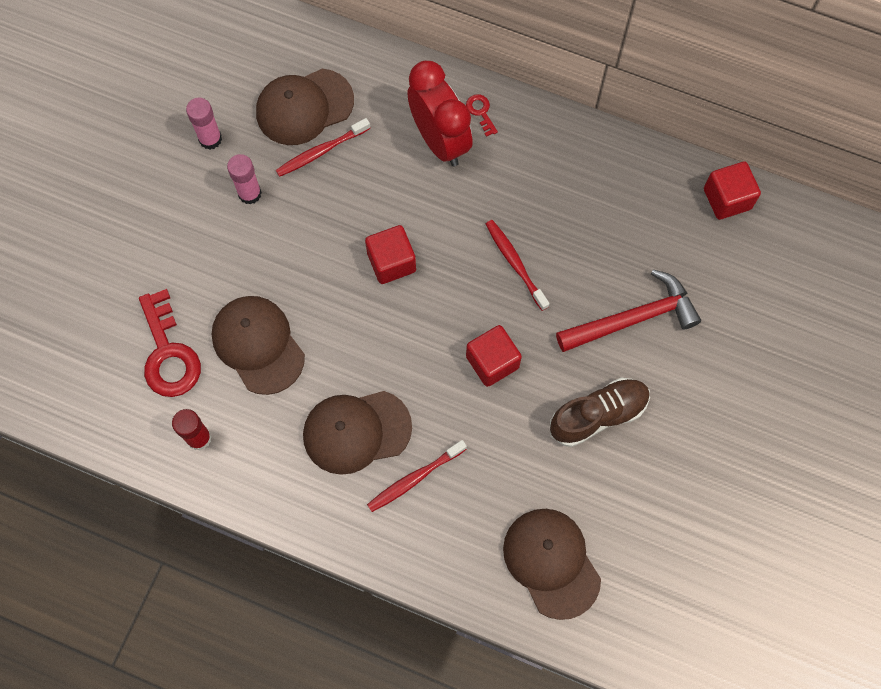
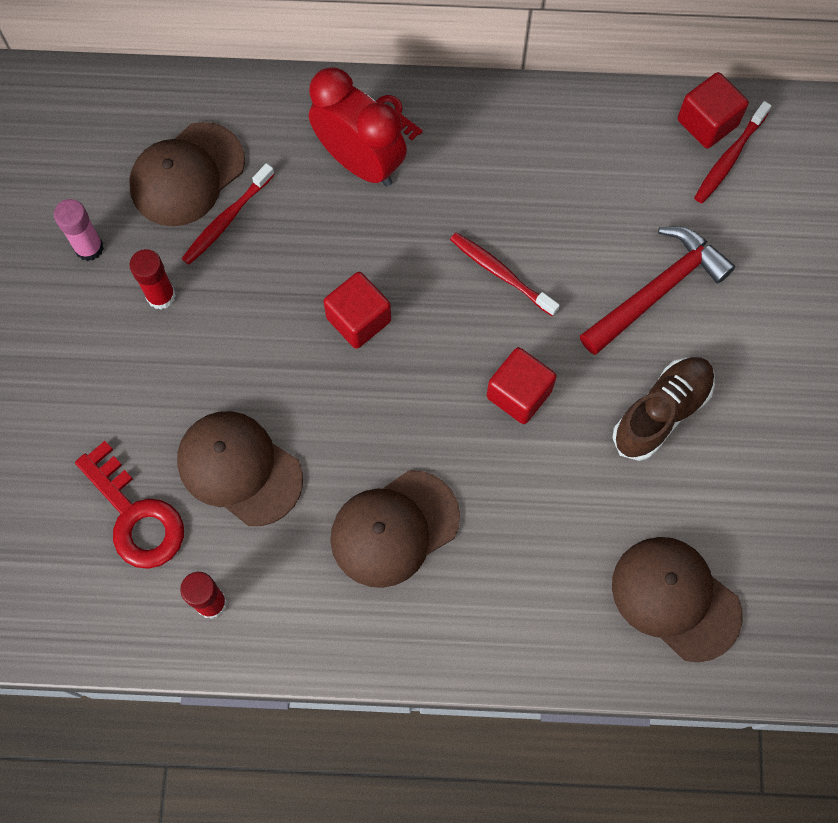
camera: 20 degrees left, 0 degrees up
(249, 193) = (161, 296): pink glue stick -> red glue stick
(414, 478) = (482, 559): red toothbrush -> red toothbrush (729, 158)

